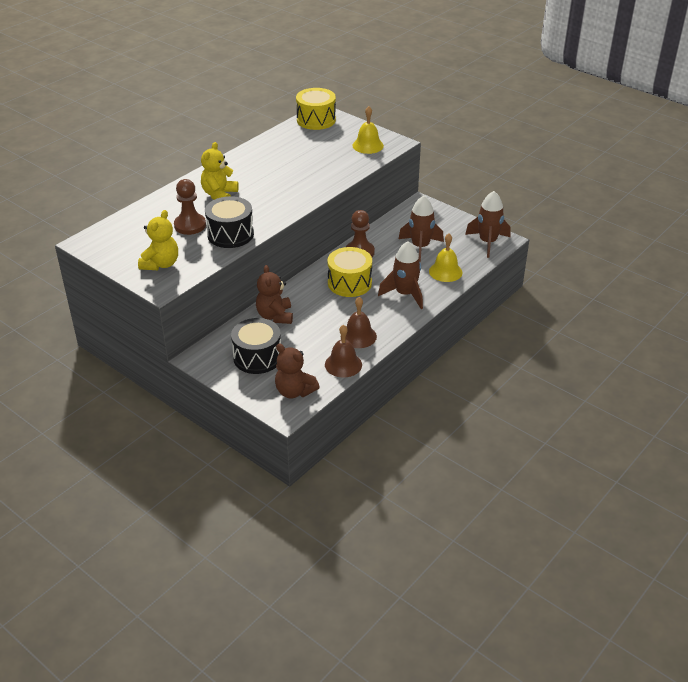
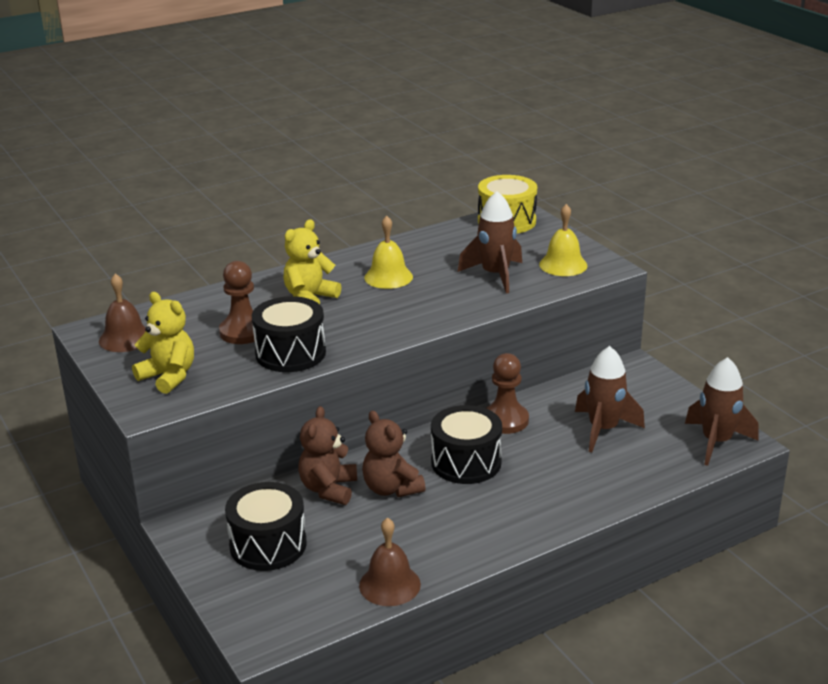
camera: 20 degrees right, 10 degrees down
(161, 264) = (169, 377): yellow teddy bear -> yellow teddy bear turned 90 degrees counterclockwise
(294, 391) = (292, 610): brown teddy bear -> brown teddy bear (391, 488)
(349, 283) = (466, 462): yellow drum -> black drum
(358, 336) = (437, 545): brown bell -> brown bell (125, 338)
(405, 294) = (543, 496): brown rocket -> brown rocket (495, 275)
(445, 271) = (625, 474): yellow bell -> yellow bell (388, 277)

